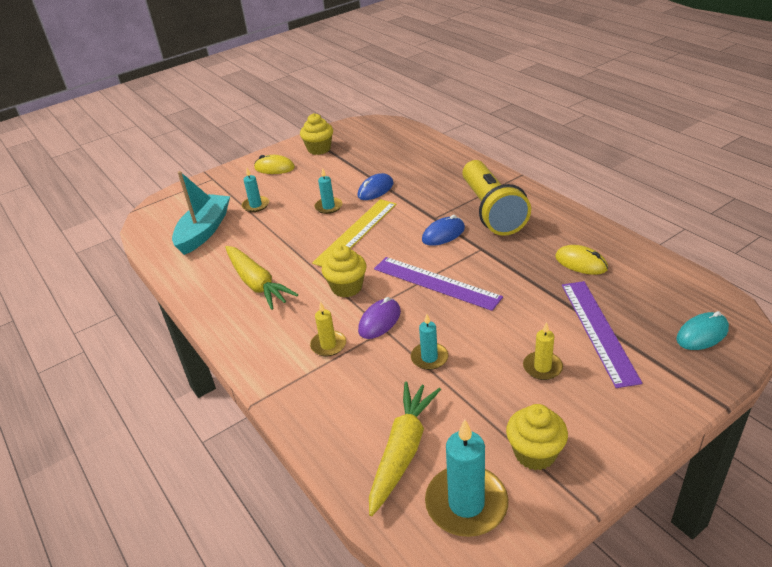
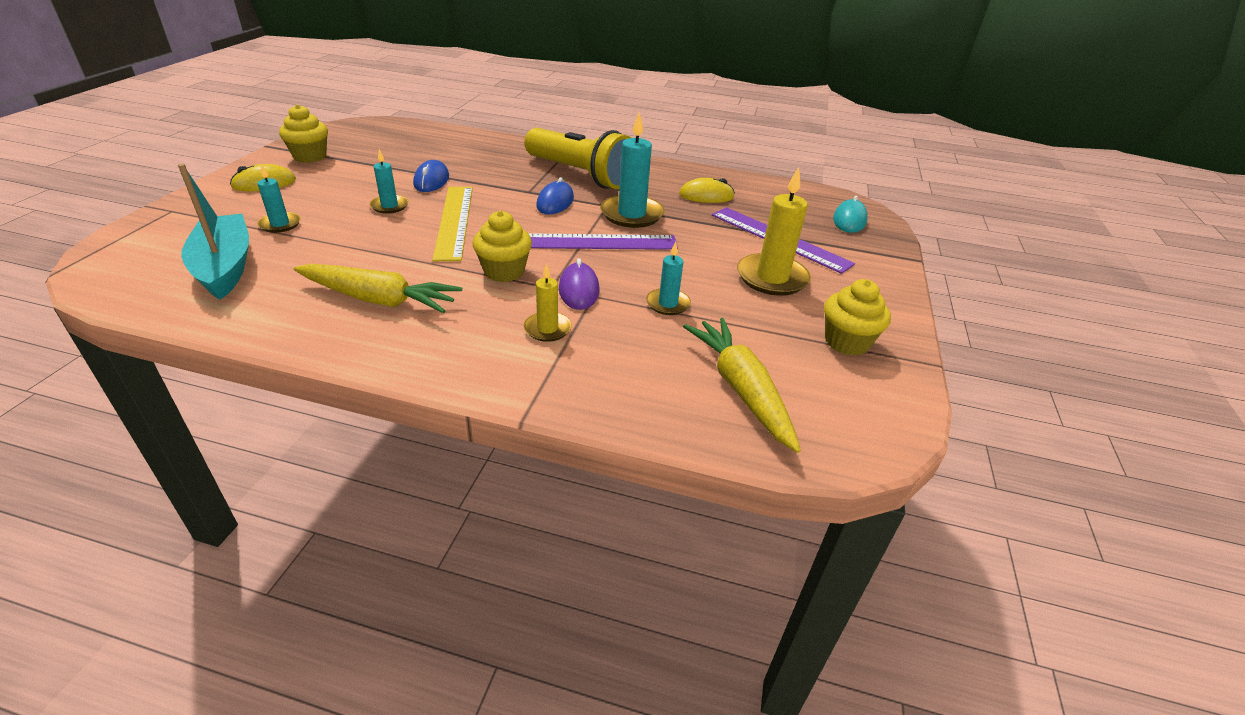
camera: 45 degrees left, 0 degrees up
(466, 504) = (847, 405): turquoise candle -> turquoise candle (631, 214)
(542, 367) = (772, 278): yellow candle -> yellow candle, size x1.77

